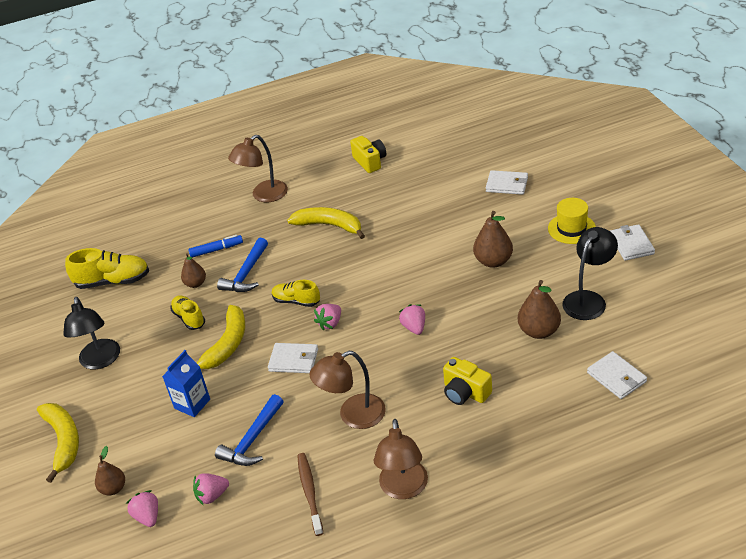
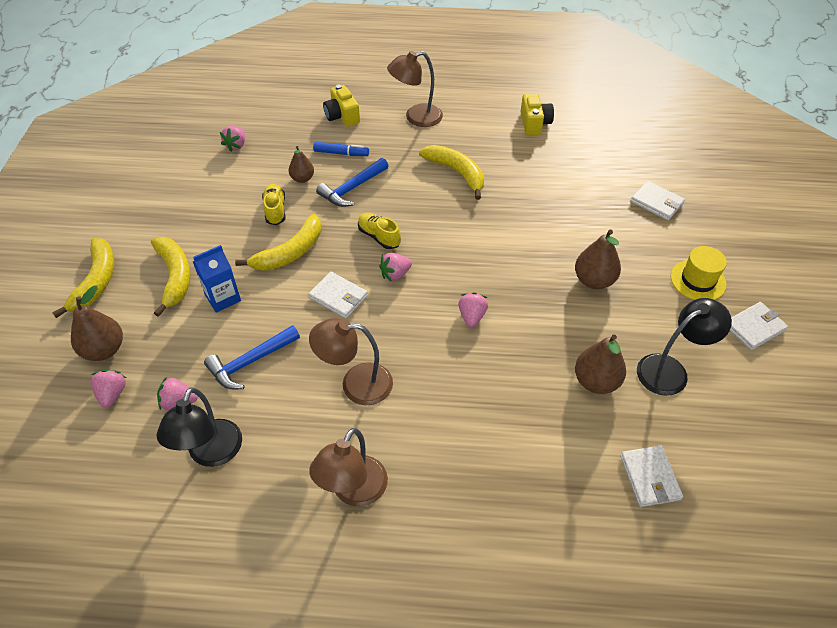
camera: 20 degrees right, 10 degrees up
(100, 361) = (176, 217): black lamp -> black lamp (211, 454)
(113, 281) = (236, 145): yellow shoe -> pink strawberry
(113, 488) = (104, 350): brown pear -> brown pear, size x1.56
(135, 406) = (175, 276): none -> yellow banana
(310, 493) = (265, 447): brown toothbrush -> none
(465, 392) = (479, 414): yellow camera -> yellow camera (342, 116)
(631, 244) = (754, 327): white wallet -> white wallet turned 45 degrees clockwise

